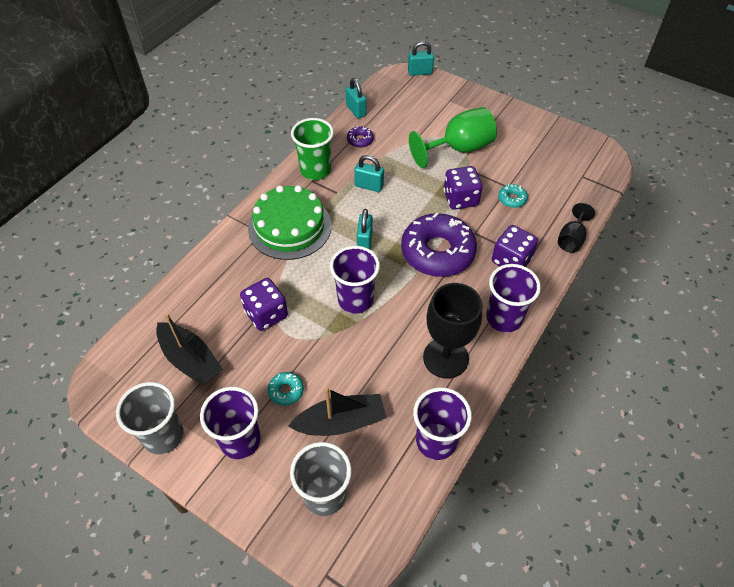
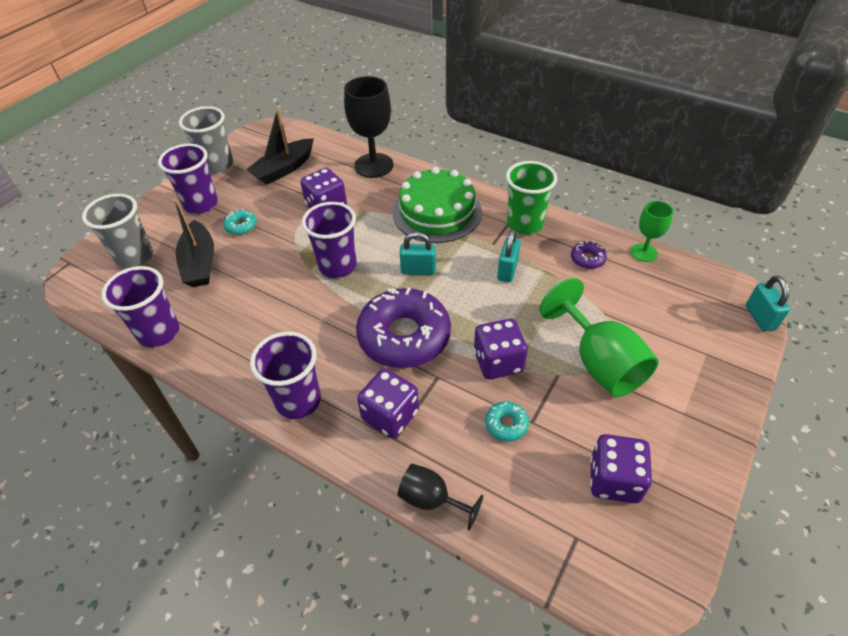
camera: 90 degrees right, 5 degrees down
(356, 110) = (643, 252): turquoise padlock -> green goblet
(445, 358) = (253, 342): black goblet -> black goblet (374, 165)
(544, 155) = (614, 480): none -> purple dice

